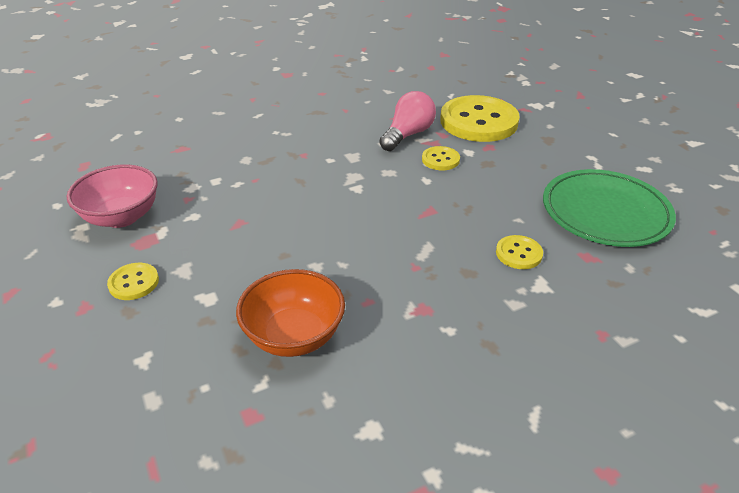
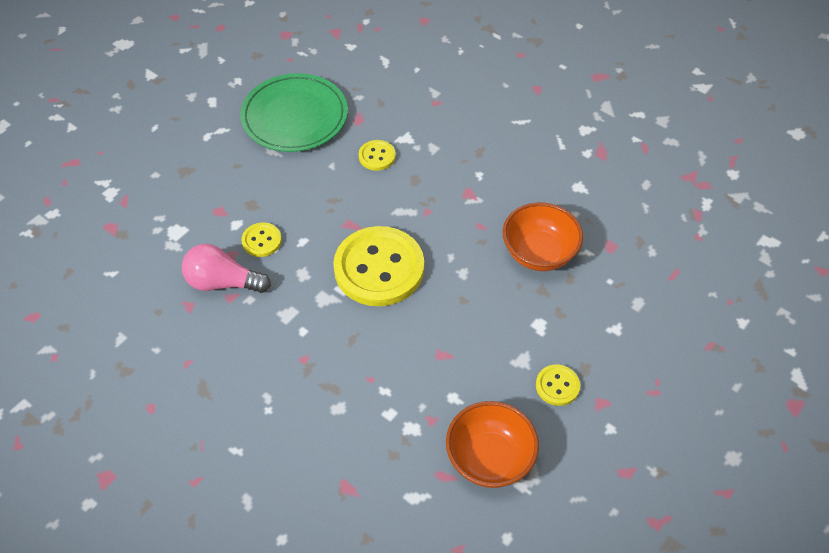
camera: 115 degrees left, 15 degrees up
(121, 217) = (489, 458): pink bowl -> orange bowl
(478, 121) = (169, 231): yellow button -> yellow button (379, 268)

